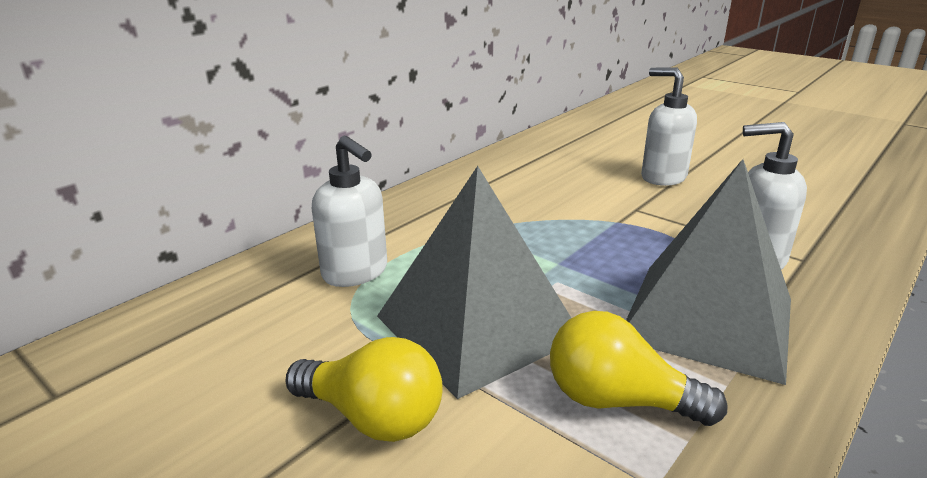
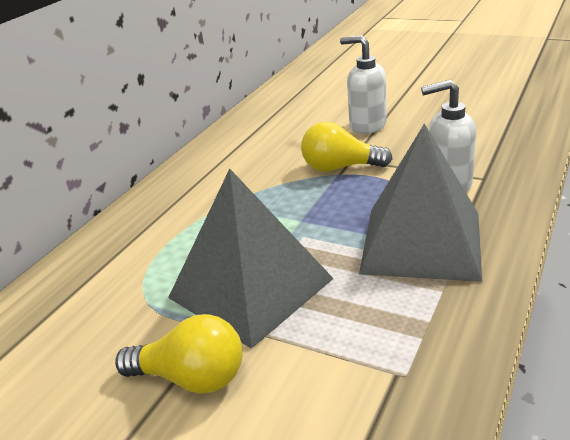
camera: 10 degrees left, 5 degrees up
(355, 273) = (138, 264): white soap dispenser -> none
(618, 400) = (368, 321): yellow light bulb -> yellow light bulb (340, 168)

